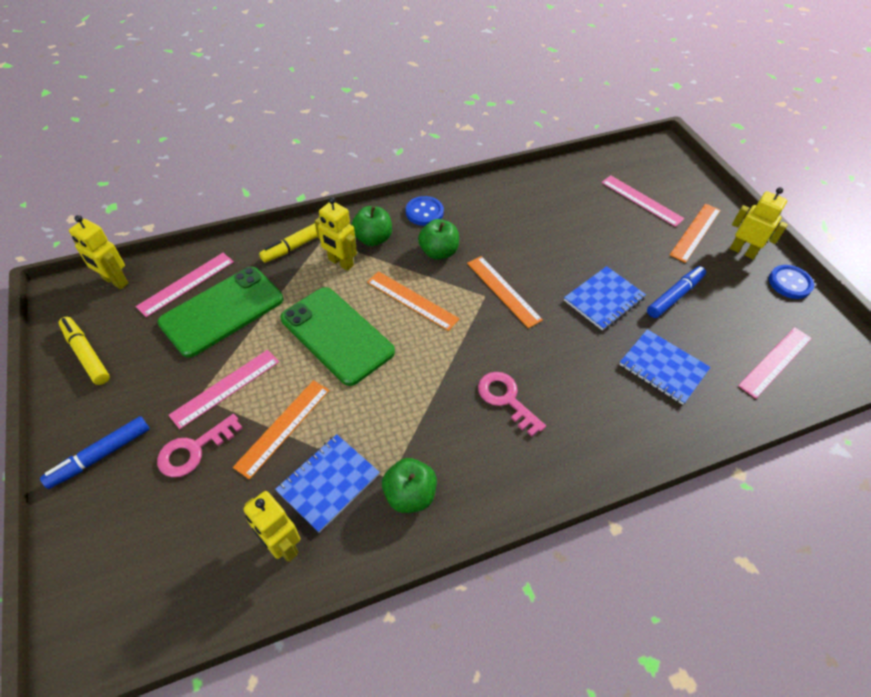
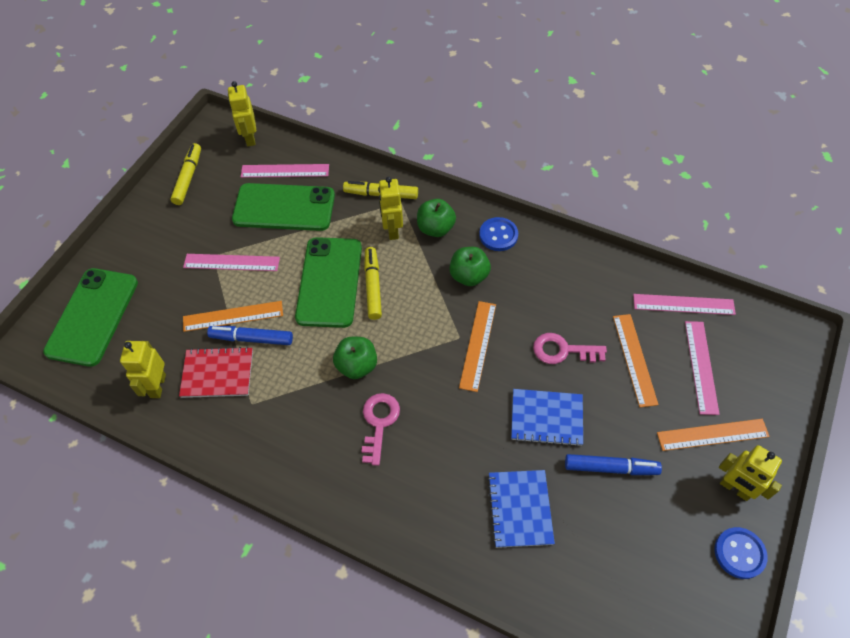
camera: 50 degrees right, 5 degrees up
(100, 456) = (134, 249): blue marker -> blue marker (252, 339)
(128, 550) = (93, 316): none -> green phone
(194, 450) = (177, 287): pink key -> pink key (562, 350)
(328, 483) = (217, 373): blue notebook -> red notebook
(376, 312) = (373, 286): none -> yellow marker
(409, 495) = (249, 424): green apple -> green apple (357, 366)
(412, 300) = (405, 298): orange ruler -> orange ruler (634, 359)
(742, 251) = (735, 488): yellow robot -> yellow robot turned 135 degrees clockwise
(775, 361) = (622, 594): pink ruler -> pink ruler (683, 304)

